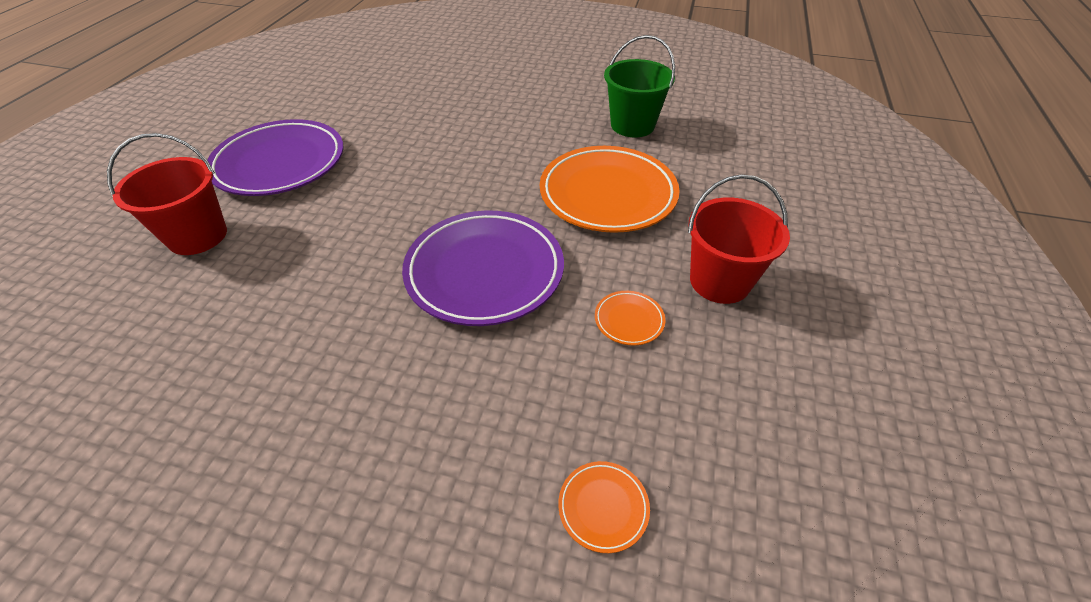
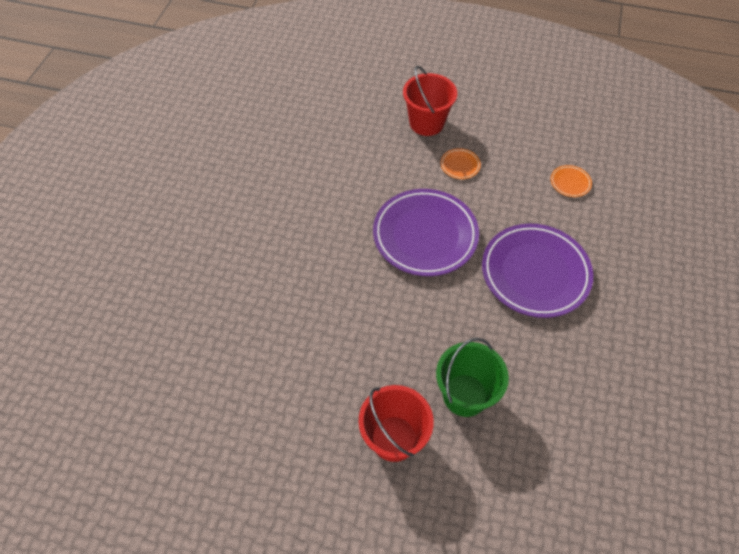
camera: 90 degrees left, 10 degrees up
(280, 163) = (290, 404): purple plate -> purple plate (535, 273)
(608, 194) = (344, 168): orange plate -> none
(632, 125) = (254, 147): green bucket -> green bucket (465, 395)

